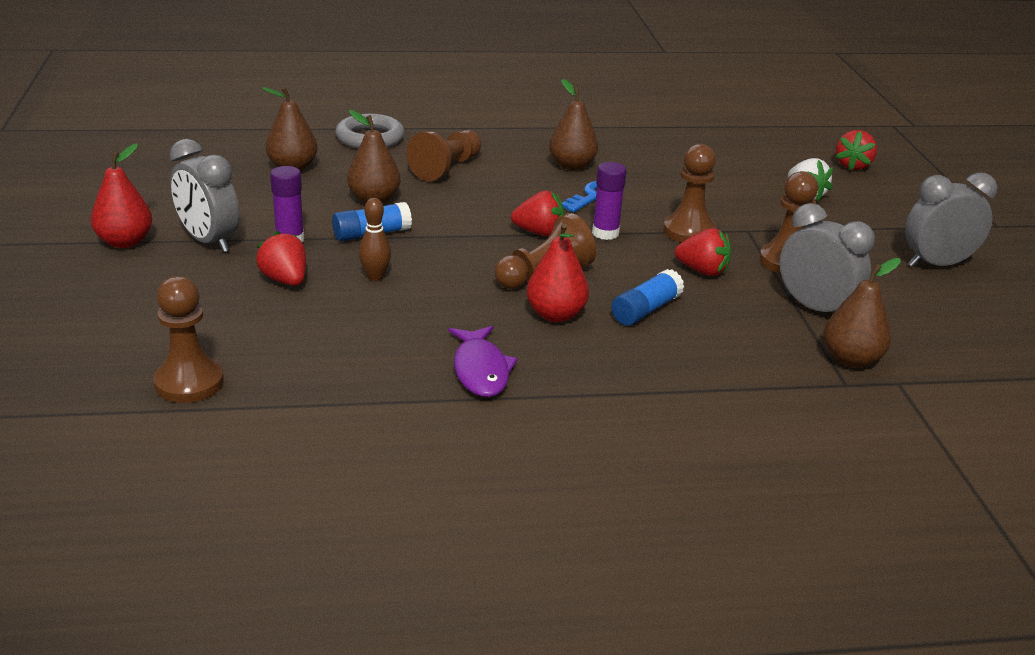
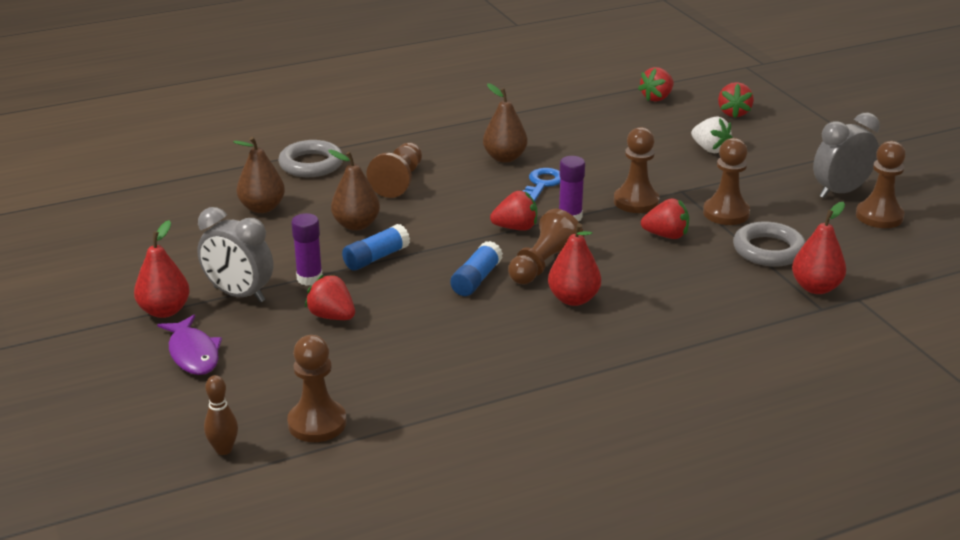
camera: 15 degrees left, 0 degrees up
(375, 277) = (406, 297): brown bowling pin -> brown bowling pin (224, 449)
(481, 370) = (544, 359): purple fish -> purple fish (193, 354)
(646, 310) = (641, 279): blue glue stick -> blue glue stick (476, 279)
(773, 138) = (657, 98): none -> red strawberry
(815, 308) = (768, 250): grey clock -> grey ring
(851, 359) = (816, 288): brown pear -> red pear
(972, 298) = (879, 216): none -> brown pawn

